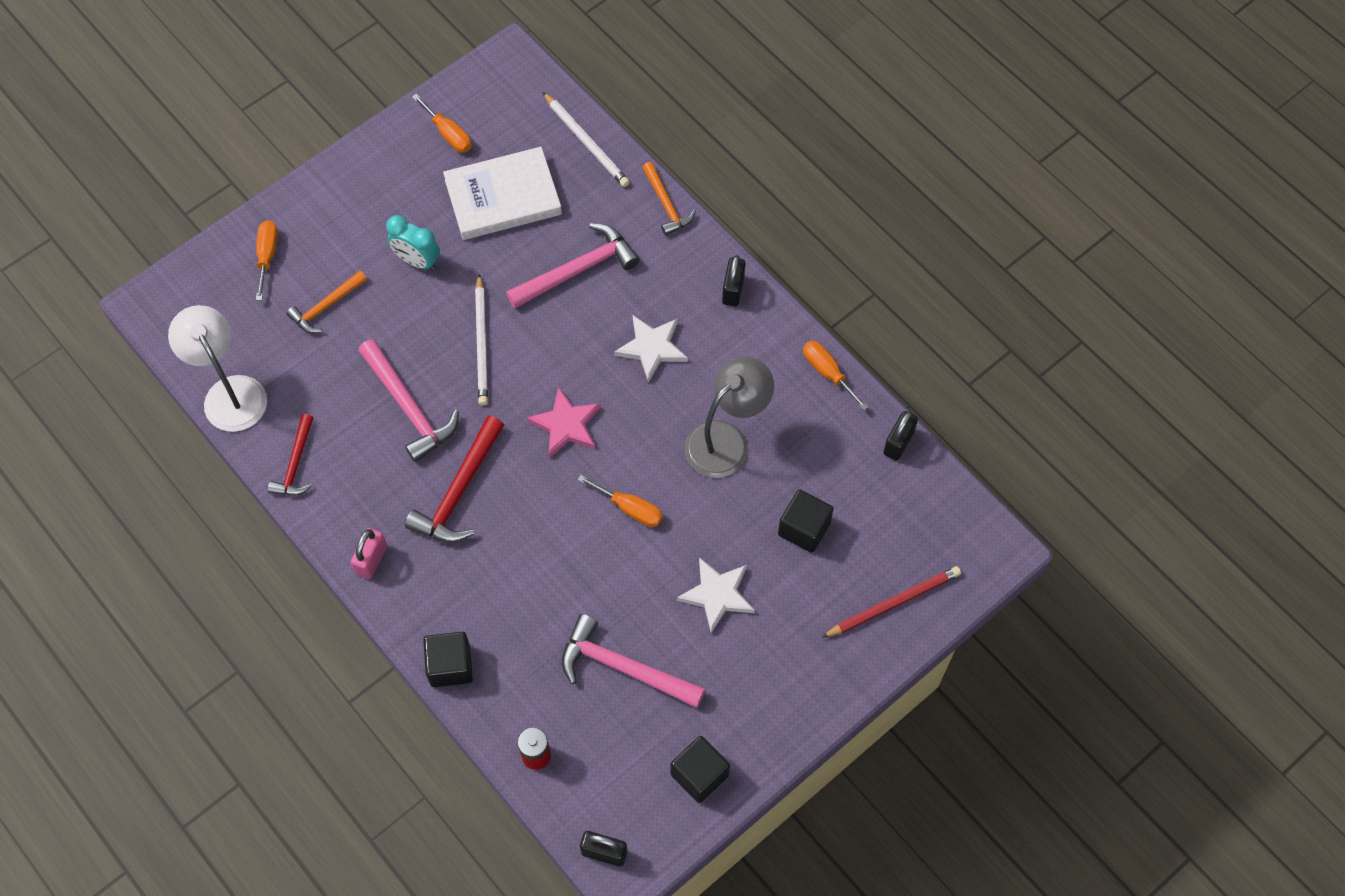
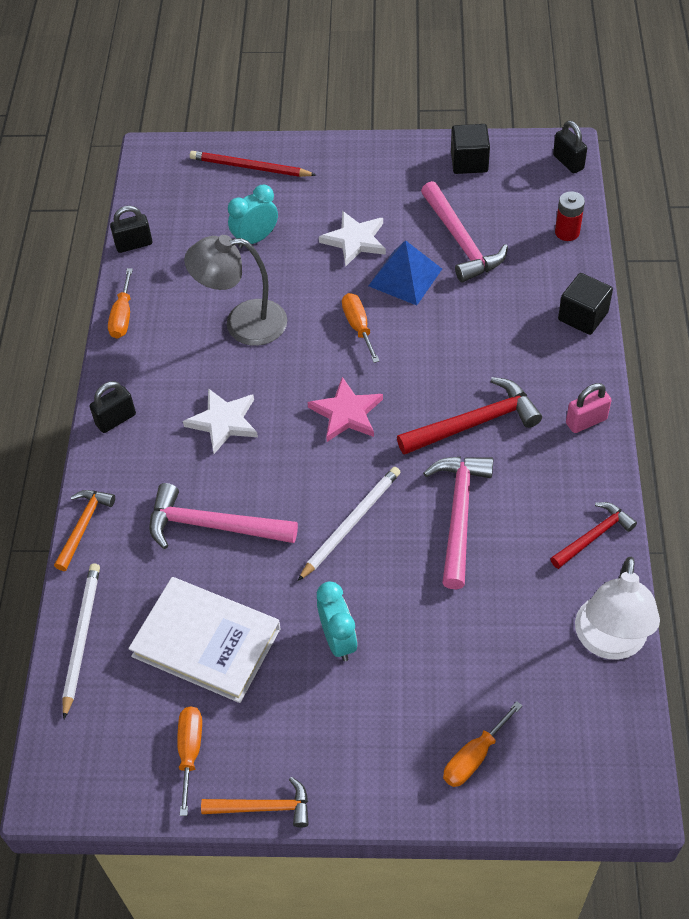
camera: 135 degrees left, 10 degrees down
(325, 307) = (458, 659): orange hammer -> orange hammer (264, 807)
(637, 589) = (405, 277): none -> blue pyramid
(804, 528) = (255, 239): black cube -> turquoise clock

